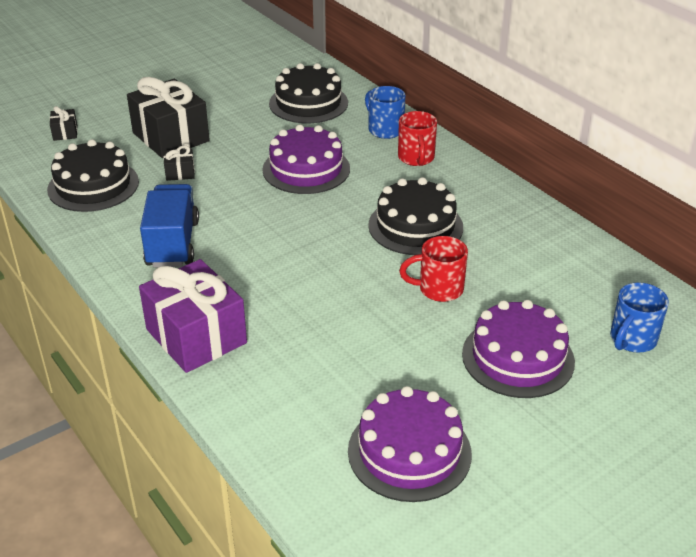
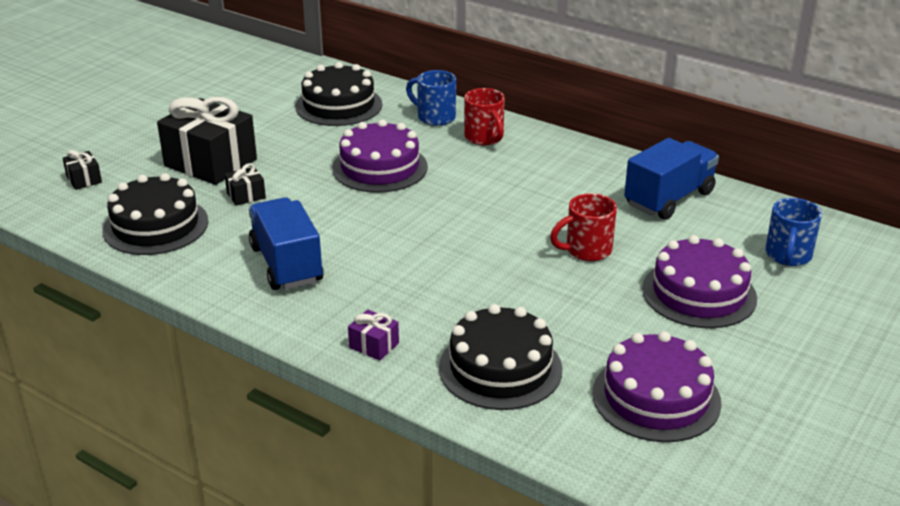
camera: 20 degrees left, 5 degrees down
(196, 336) = (374, 345): purple gift -> purple gift, size x0.43
(415, 226) = (526, 199): black cake -> black cake (500, 368)
(551, 254) = (669, 199): none -> blue truck

